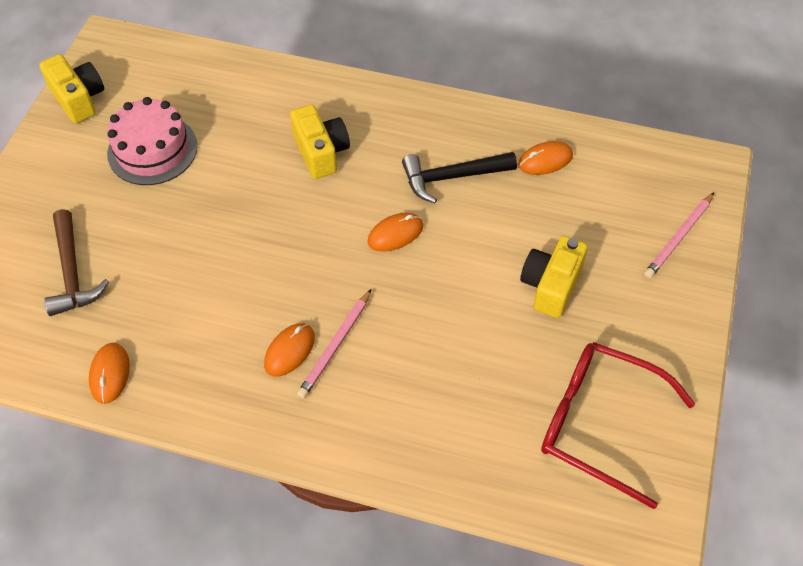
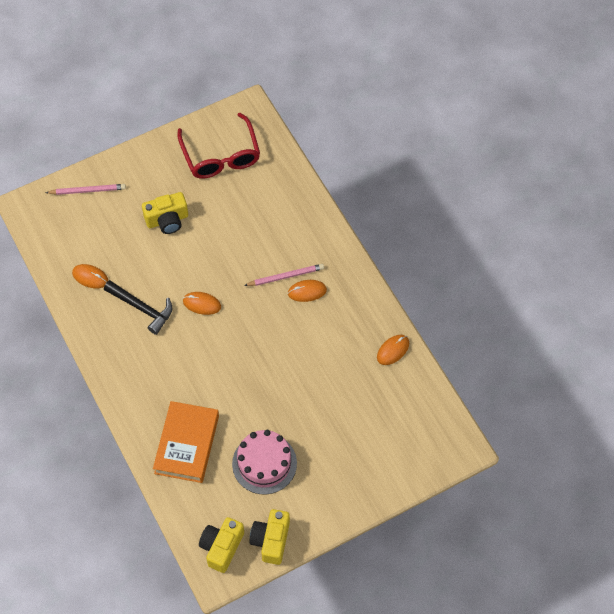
camera: 135 degrees left, 5 degrees up
(72, 272) = (366, 421): brown hammer -> none
(252, 106) = (186, 444): none -> orange book
(321, 152) = (185, 381): yellow camera -> yellow camera (221, 547)

